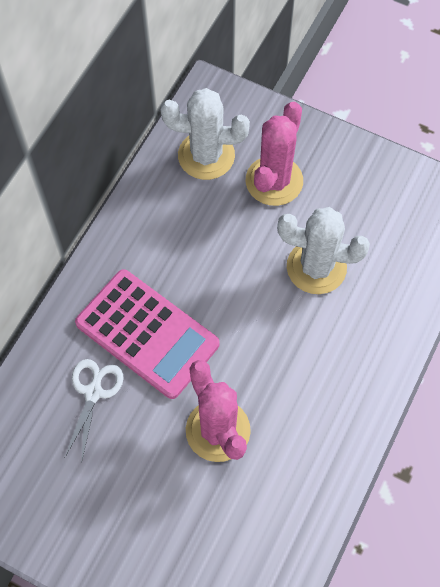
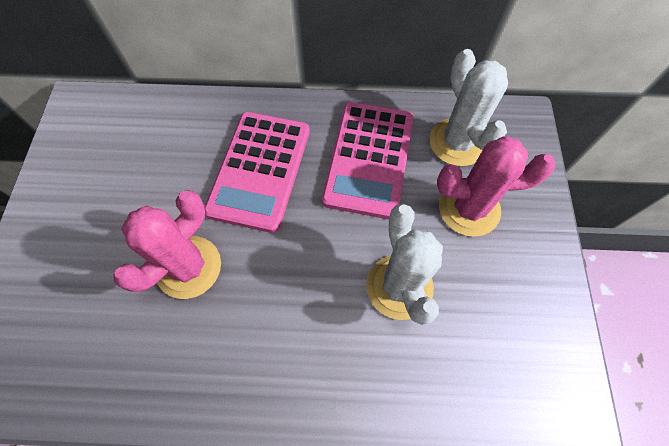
camera: 65 degrees right, 0 degrees up
(93, 392) = (190, 154): white scissors -> none
(185, 235) = (369, 159): none -> pink calculator

